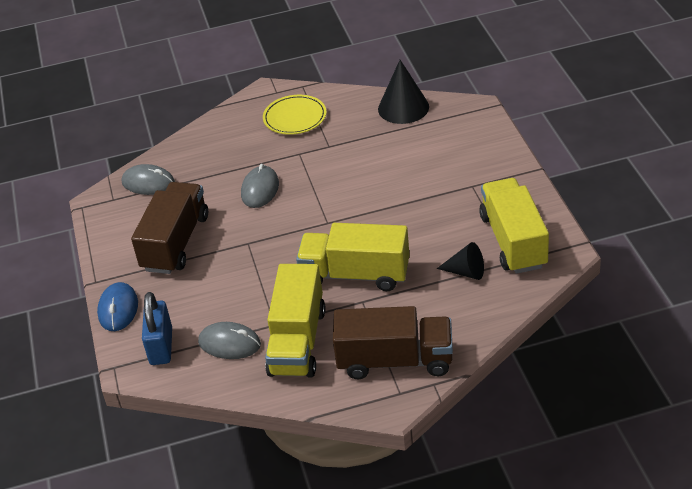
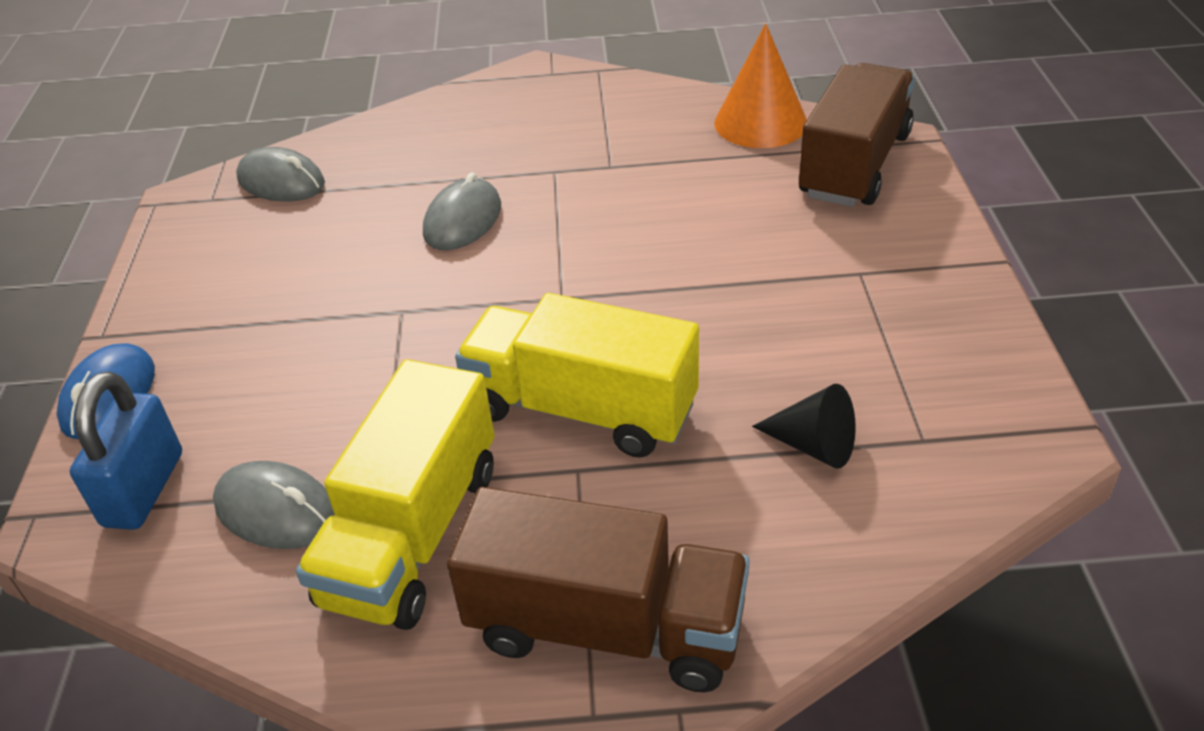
camera: 10 degrees right, 0 degrees up
(175, 243) = (274, 289): brown truck -> brown truck (854, 165)
(295, 117) = (568, 114): yellow plate -> none
(403, 108) = (760, 123): black cone -> orange cone
(513, 241) = (927, 397): yellow truck -> none

